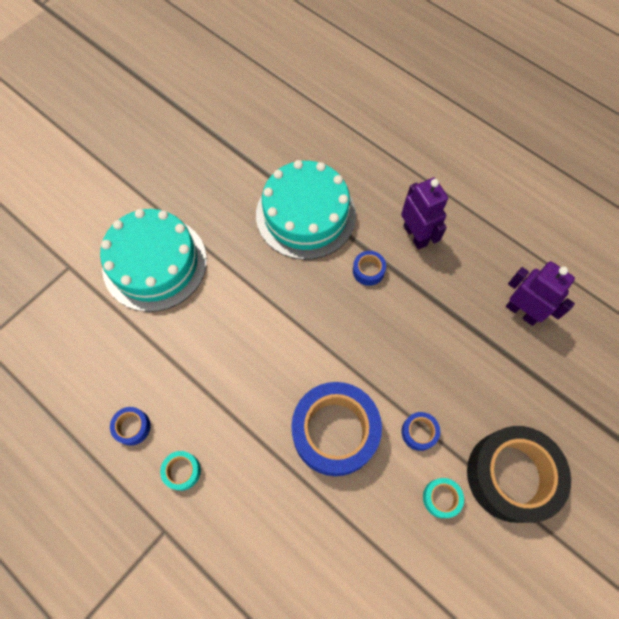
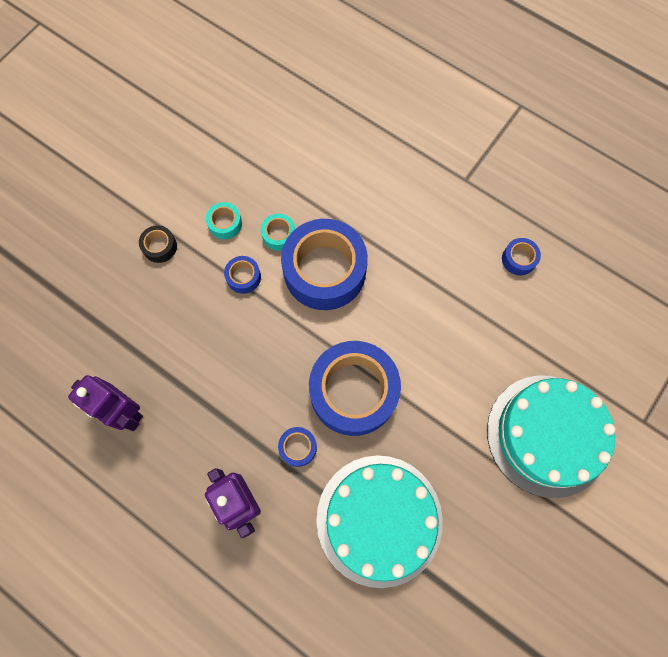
camera: 175 degrees right, 5 degrees up
(182, 471) = (462, 226): turquoise tape -> turquoise tape (279, 235)
(316, 311) = (353, 391): none -> blue tape
(510, 475) = (160, 247): black tape -> black tape, size x0.42

